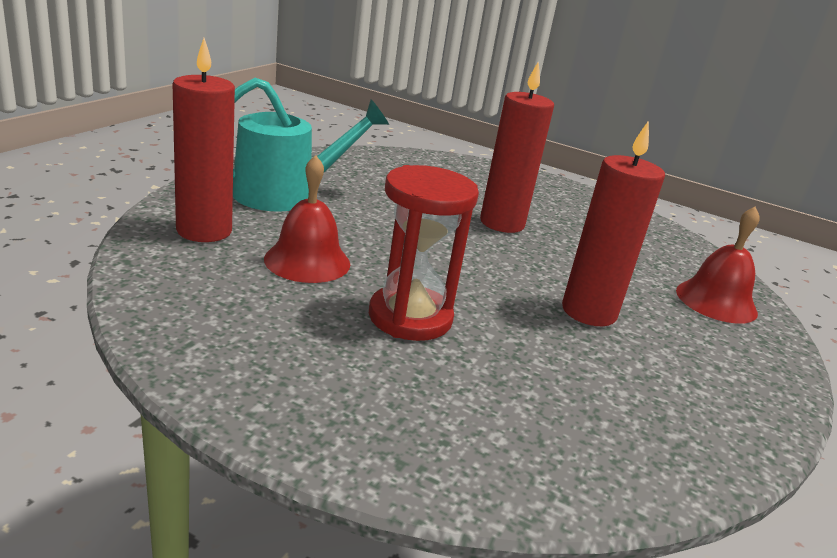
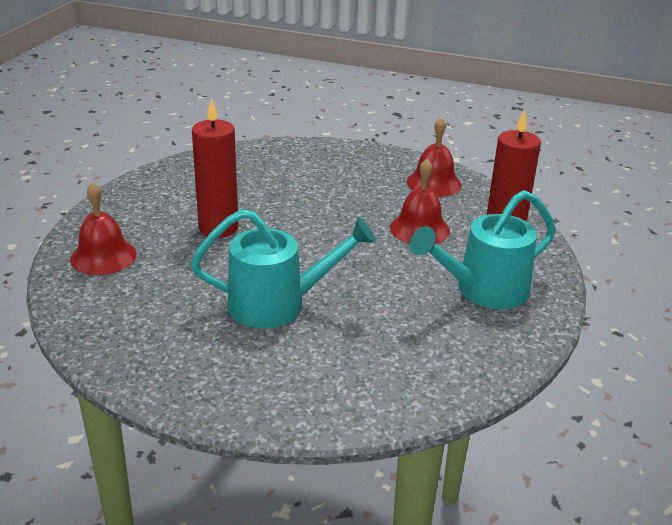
camera: 175 degrees right, 5 degrees up
(221, 326) = (434, 183): none -> red bell
(410, 317) = (338, 204): red hourglass -> none
(502, 223) = (279, 304): red candle -> turquoise watering can

